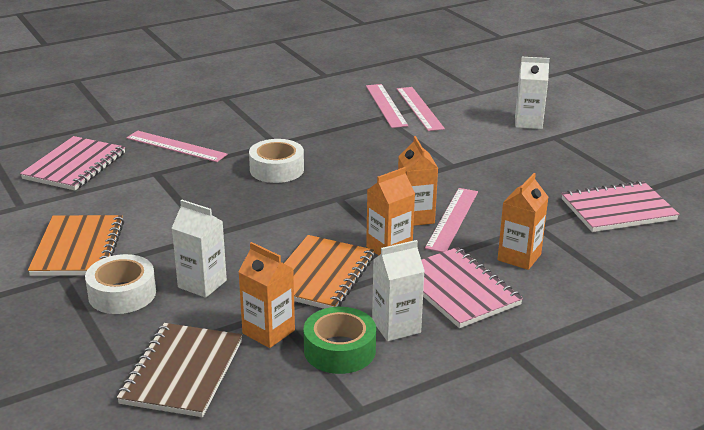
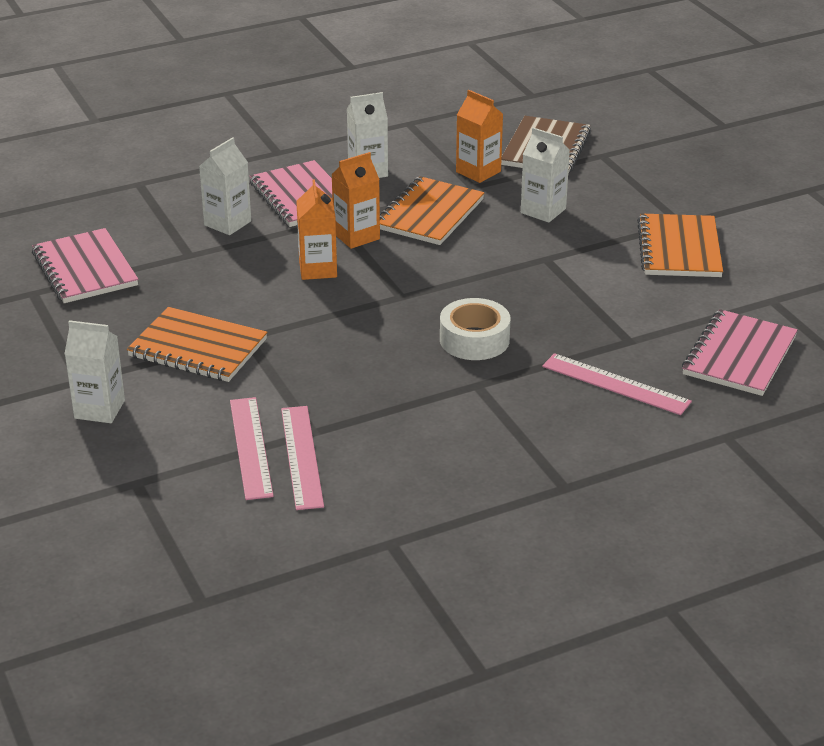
camera: 175 degrees left, 5 degrees up
(122, 294) = (616, 205): white tape -> none
(339, 350) = (419, 157): green tape -> none
(452, 219) = (277, 265): pink ruler -> none
(484, 157) = (197, 348): none -> orange notebook
(519, 257) = (227, 223): orange carton -> white carton
(618, 210) = (85, 269): pink notebook -> pink notebook turned 75 degrees clockwise

